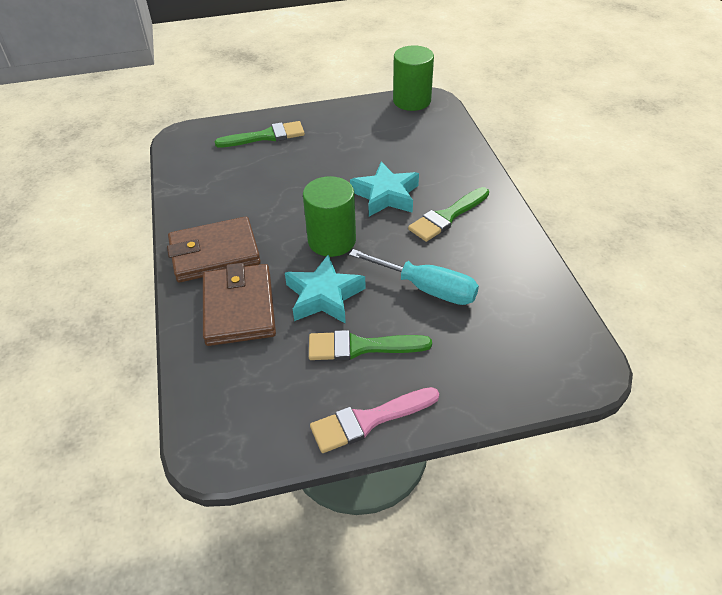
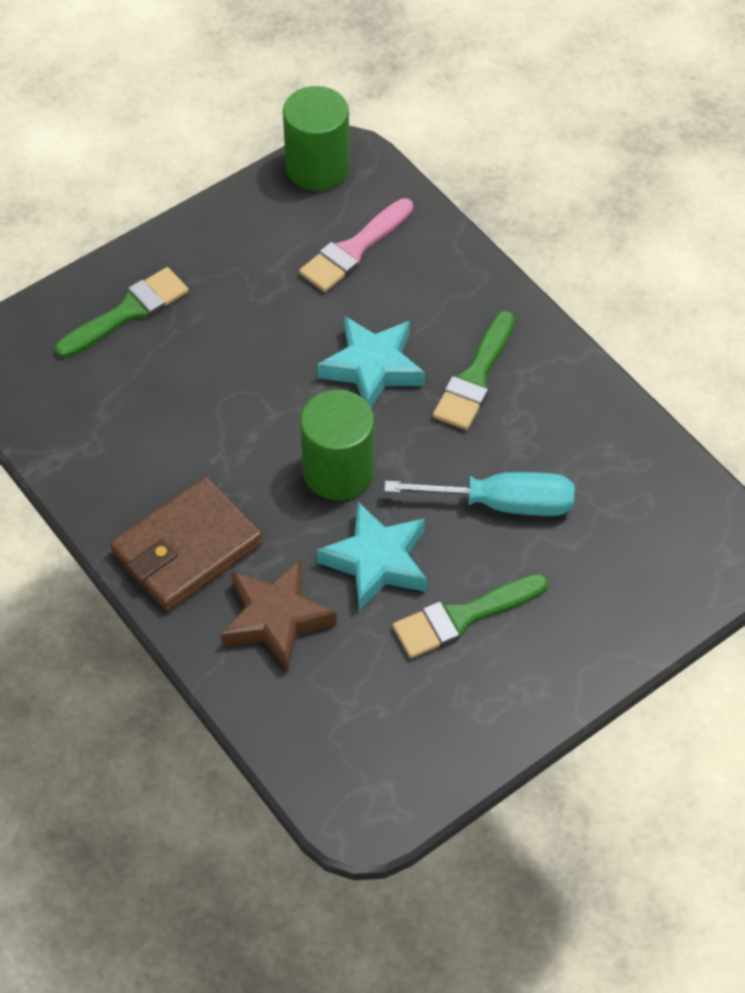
camera: 25 degrees left, 10 degrees up
(239, 308) = (276, 619): brown wallet -> brown star
(368, 420) = (521, 708): pink brush -> pink brush (354, 249)

